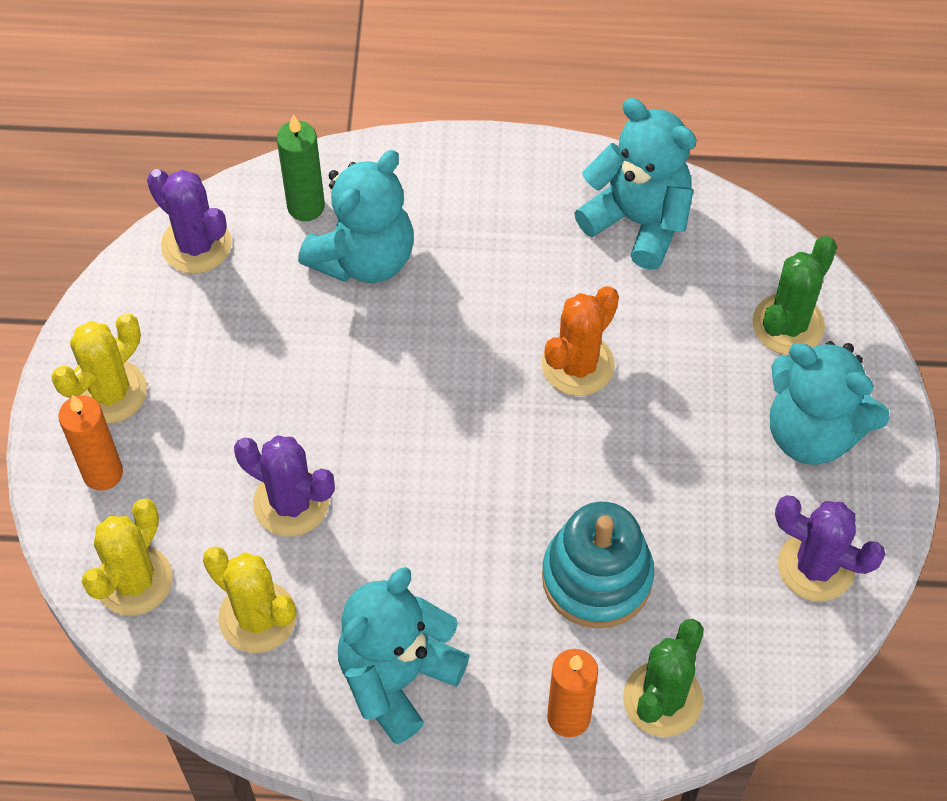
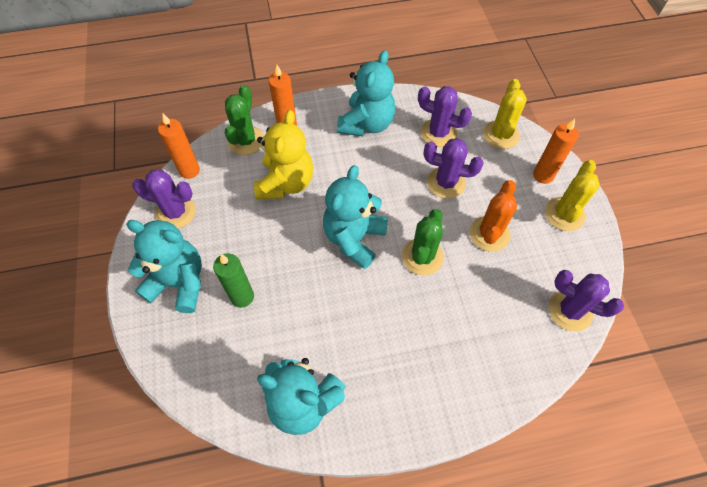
camera: 165 degrees right, 0 degrees up
(257, 617) = (438, 133): yellow cactus -> purple cactus
(306, 206) = (519, 355): green candle -> green candle (242, 297)
(364, 257) = (468, 328): turquoise teddy bear -> turquoise teddy bear (354, 238)
(578, 365) = (320, 290): orange cactus -> orange cactus (489, 234)
(597, 577) = (286, 183): turquoise stacking toy -> yellow teddy bear
(786, 654) = (189, 170): none -> orange candle
(788, 324) = (196, 348): green cactus -> green cactus (422, 257)

